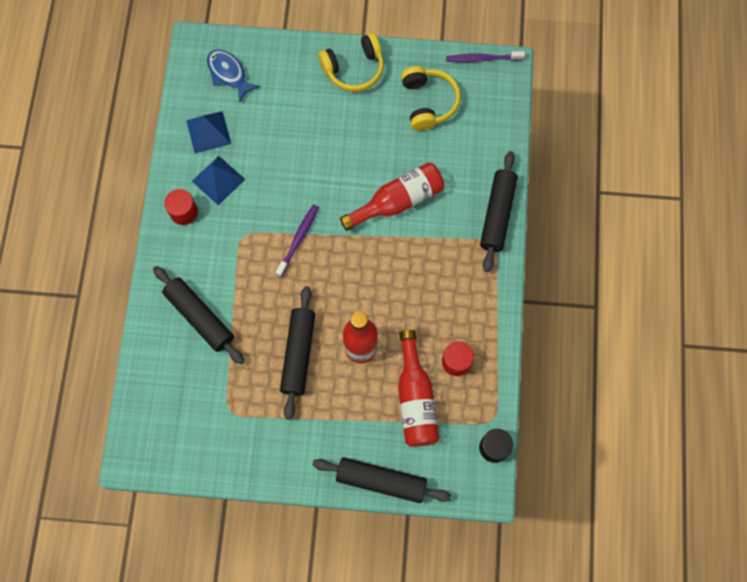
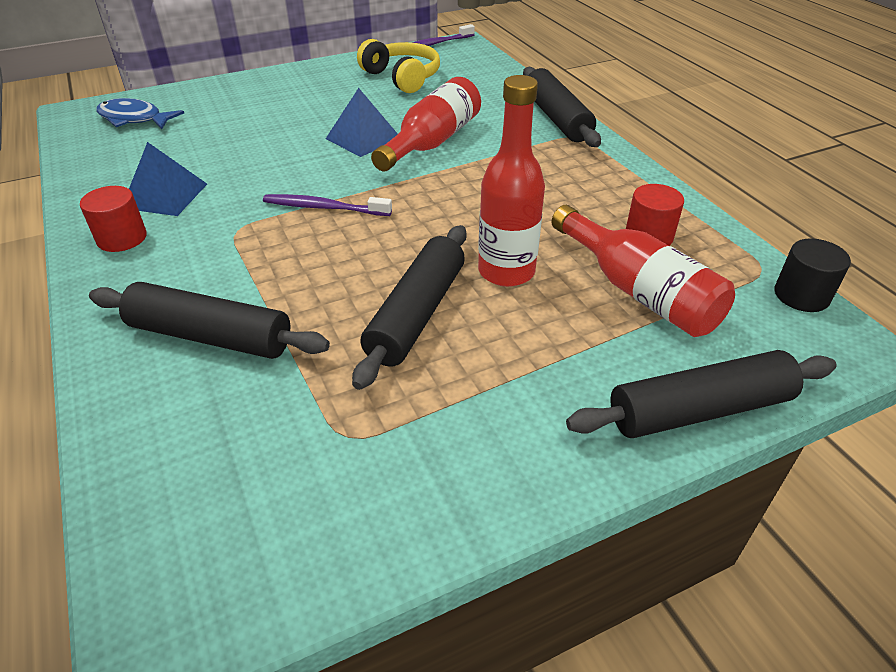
camera: 30 degrees left, 30 degrees down
(208, 132) = (128, 164): blue pyramid -> blue pyramid (363, 138)
(298, 239) = (324, 208): purple toothbrush -> purple toothbrush turned 75 degrees counterclockwise
(298, 354) = (416, 314): black rolling pin -> black rolling pin turned 45 degrees clockwise
(354, 69) = (297, 80): yellow headphones -> none

